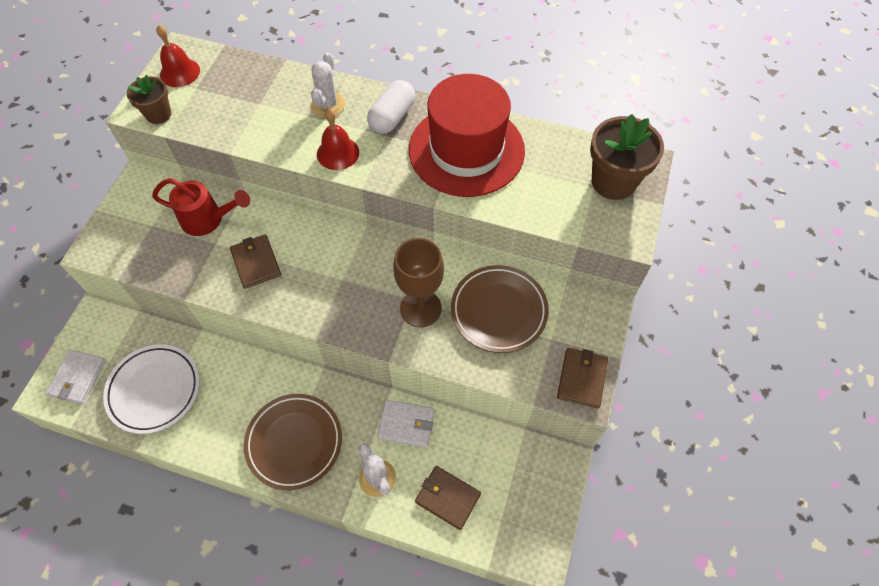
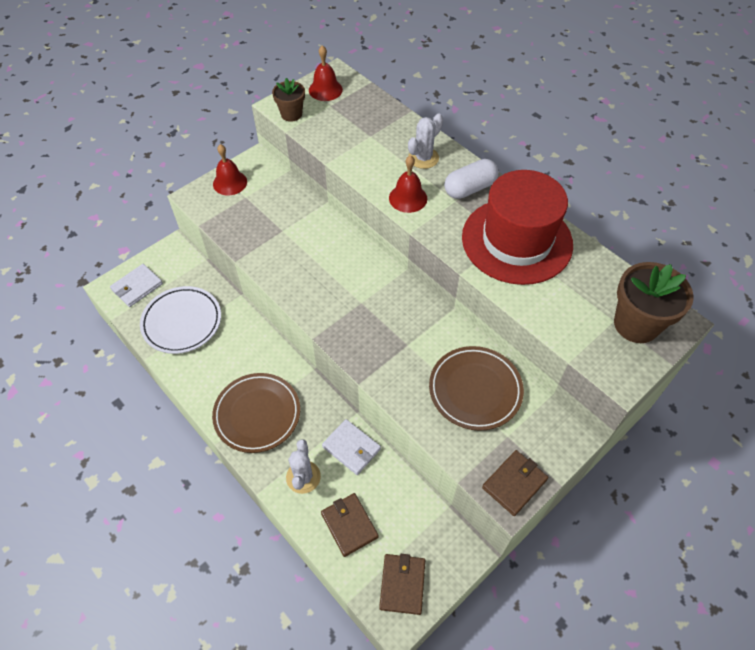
camera: 30 degrees right, 5 degrees down
(124, 217) = (230, 183): none -> red bell
(207, 219) = (287, 210): red watering can -> none
(256, 263) = (303, 259): brown wallet -> brown wallet (402, 584)
(420, 308) = (410, 355): brown goblet -> none

